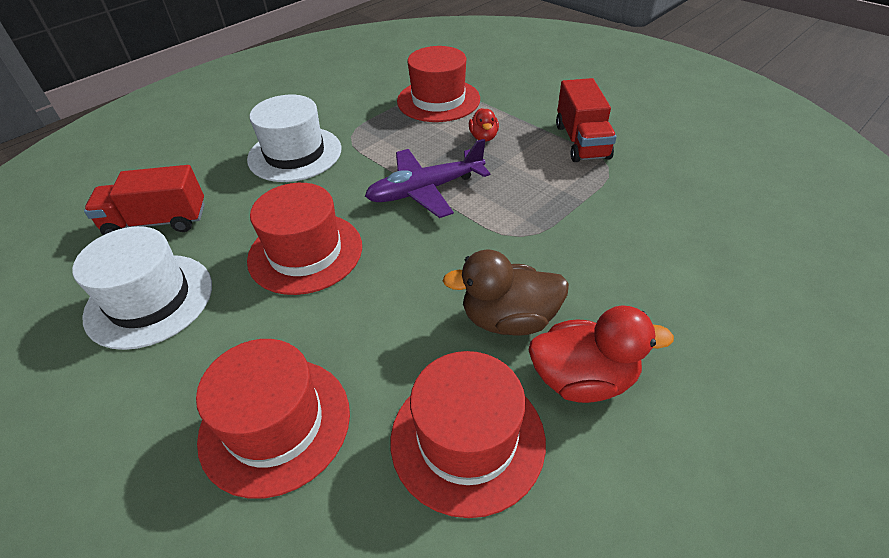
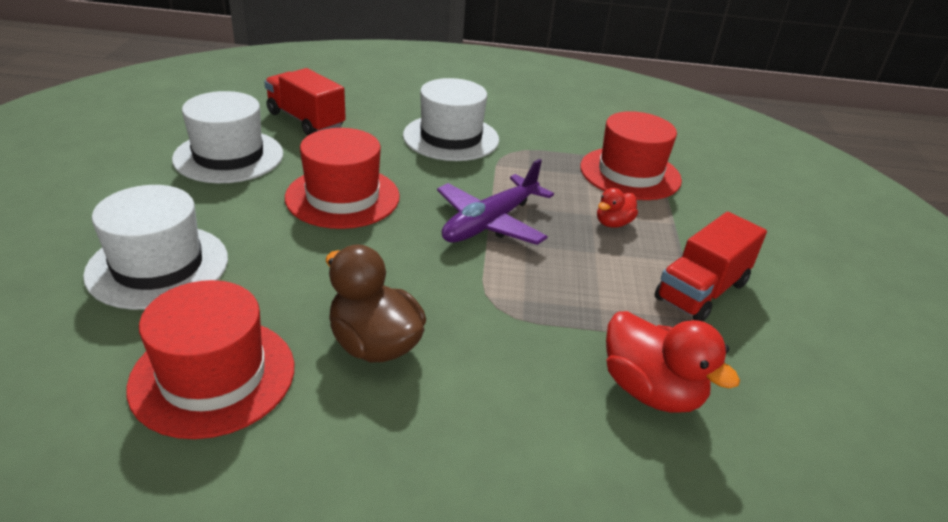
camera: 45 degrees right, 10 degrees down
(275, 424) = (158, 266): red hat -> white hat
(426, 190) = (490, 223): purple plane -> purple plane turned 75 degrees counterclockwise
(583, 379) = (341, 427): red duck -> red duck (651, 390)

